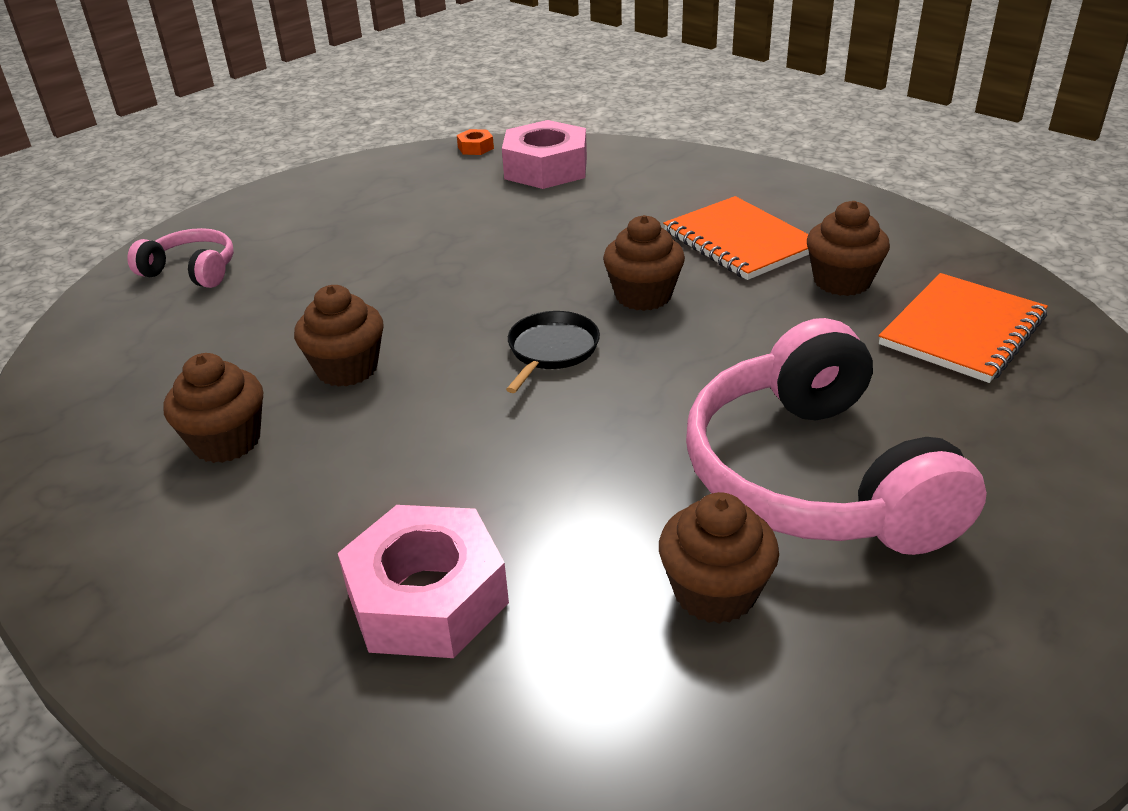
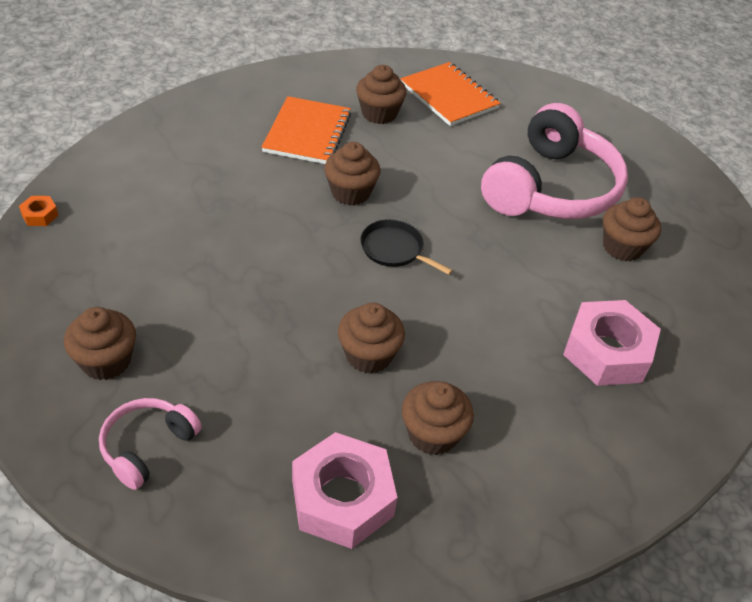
camera: 80 degrees left, 10 degrees up
(294, 225) = (106, 361): none -> brown cupcake
(546, 168) = (121, 185): pink nut -> pink nut (342, 498)
(740, 241) = (307, 133): orange notebook -> orange notebook turned 60 degrees counterclockwise
(815, 477) = (551, 188): pink headphones -> pink headphones turned 60 degrees counterclockwise

